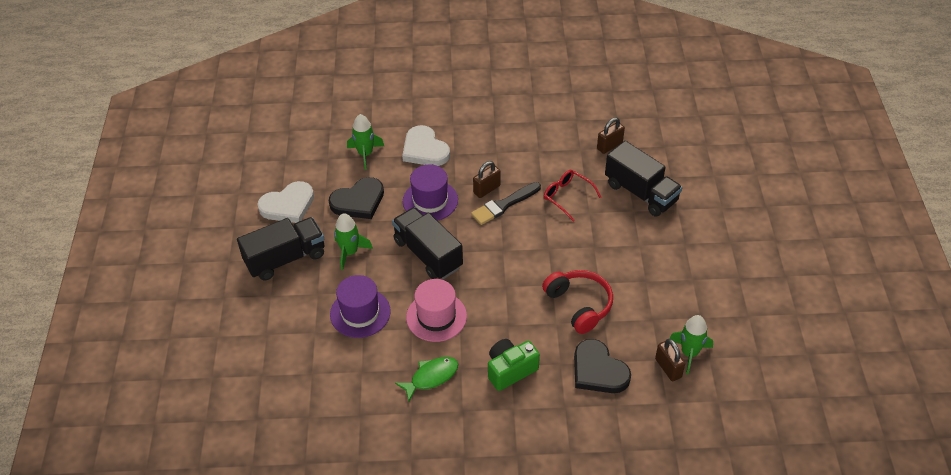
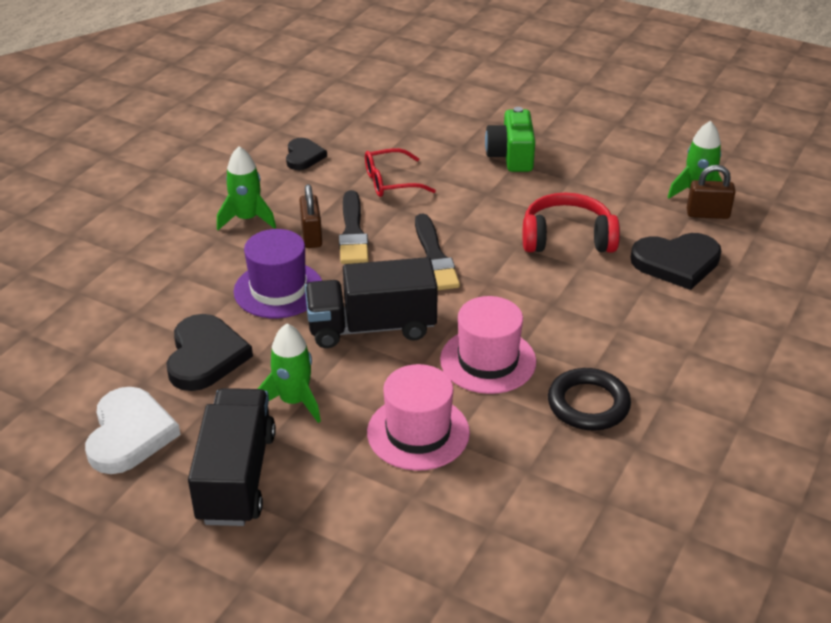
camera: 60 degrees left, 10 degrees down
(360, 313) = (418, 432): purple hat -> pink hat
(365, 154) = (122, 316): green rocket -> green rocket (247, 219)
(424, 149) = (181, 260): white heart -> none
(431, 377) = (588, 404): green fish -> black ring
(510, 251) = (434, 257): none -> black brush
(510, 370) = (627, 330): green camera -> green camera (511, 156)
(559, 146) = (303, 156): none -> black heart
(609, 146) = (344, 124): brown padlock -> none
(641, 192) = (438, 132): black truck -> none

